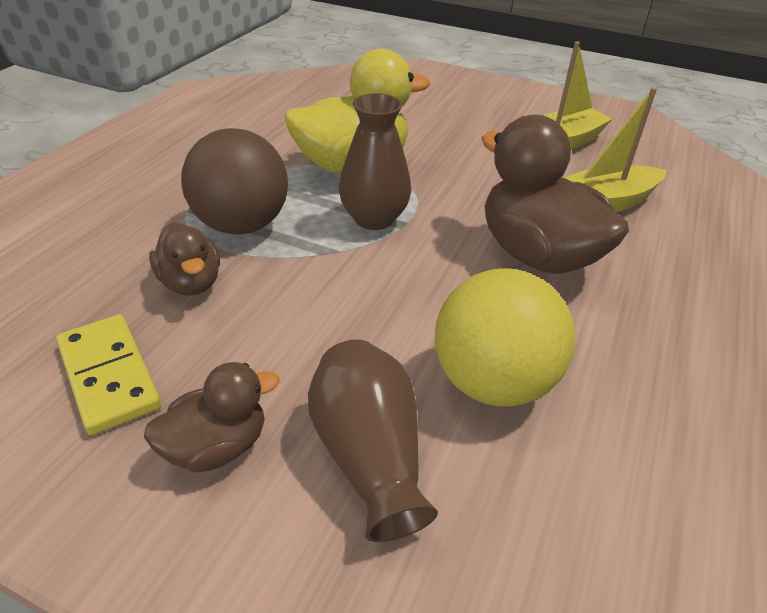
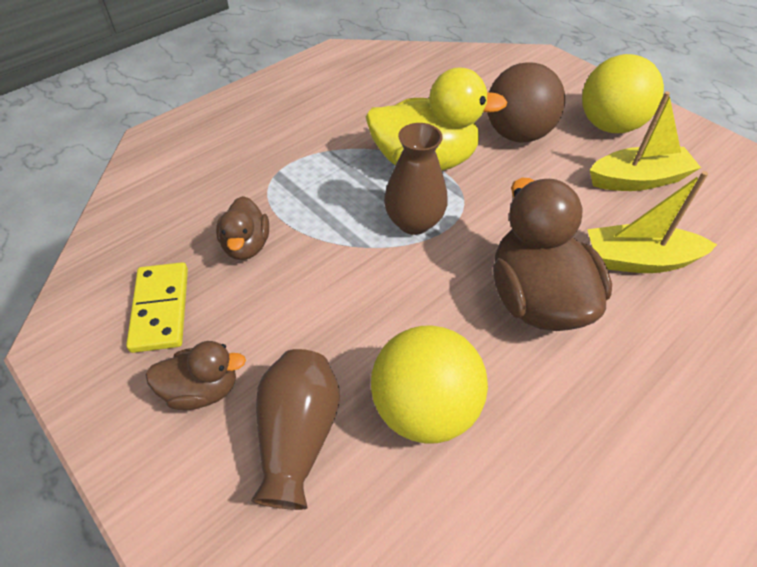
camera: 25 degrees right, 10 degrees up
(241, 225) = (307, 201): brown ball -> brown ball (517, 134)
(509, 108) = (609, 125): none -> yellow ball

